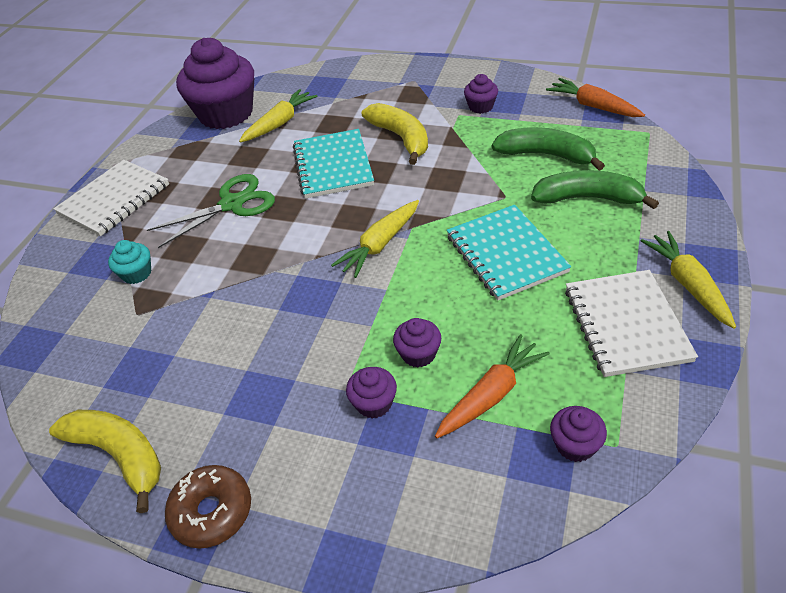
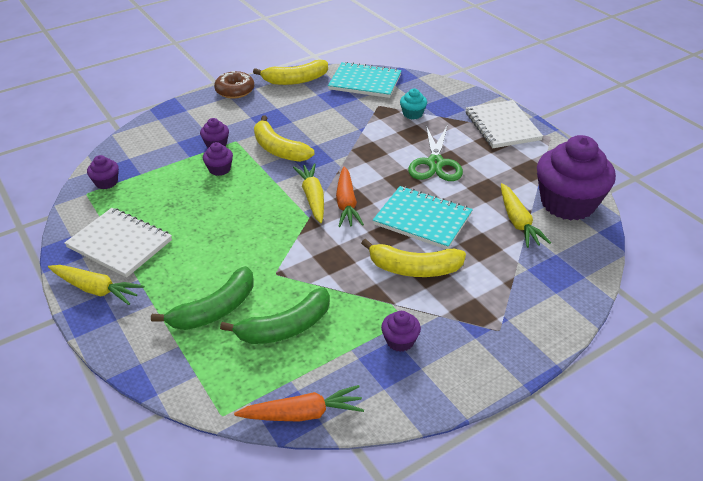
camera: 125 degrees right, 5 degrees down
(322, 333) = (278, 149): none -> yellow banana
(491, 394) = (165, 176): orange carrot -> orange carrot (346, 204)
(506, 254) = (230, 238): turquoise notebook -> turquoise notebook (365, 82)

